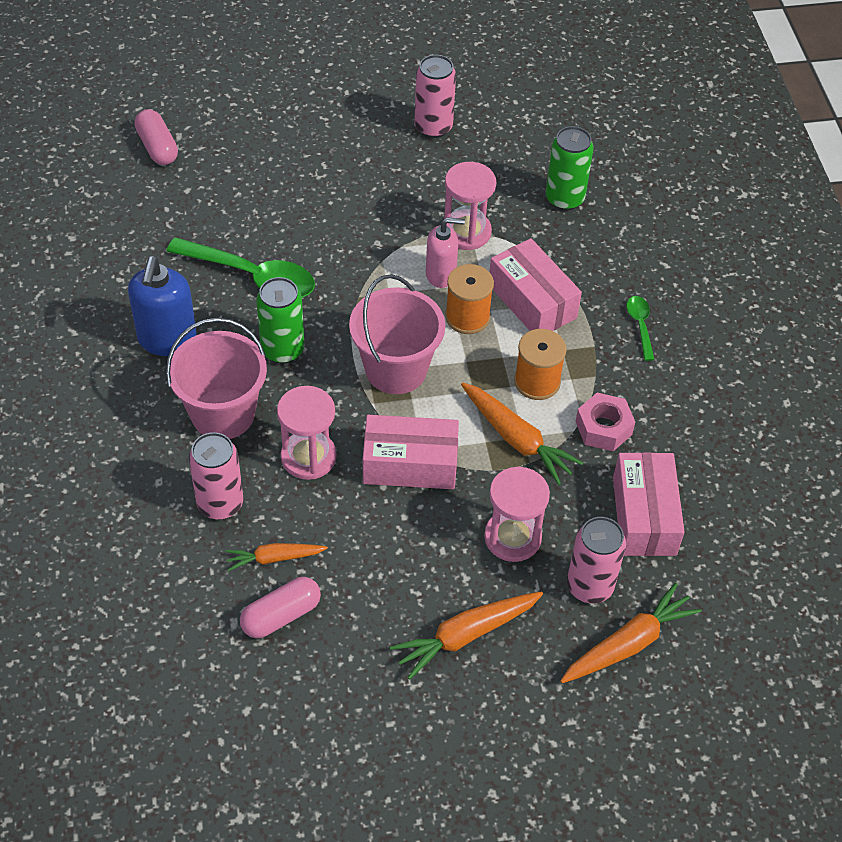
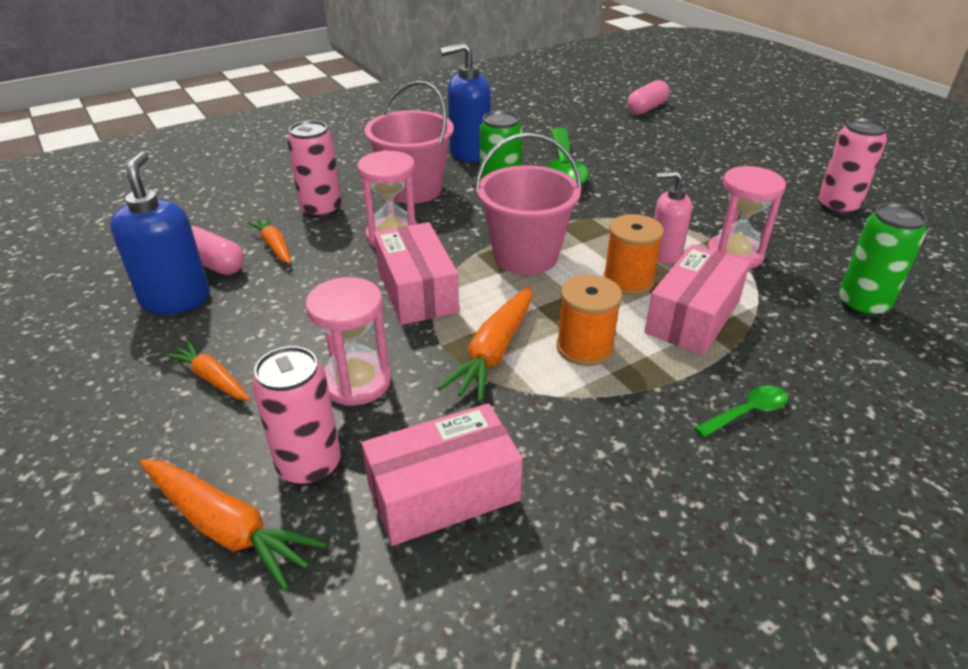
camera: 70 degrees right, 15 degrees down
(330, 653) = (176, 299): none -> blue soap dispenser
(441, 275) = (664, 253): pink soap dispenser -> pink soap dispenser turned 120 degrees clockwise
(466, 635) = (212, 379): orange carrot -> orange carrot, size x0.63
(603, 428) = (559, 418): pink nut -> none

